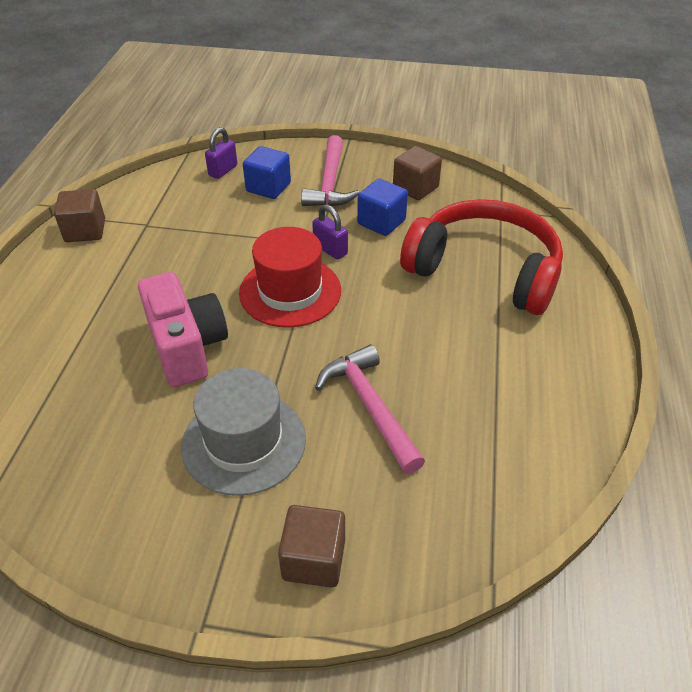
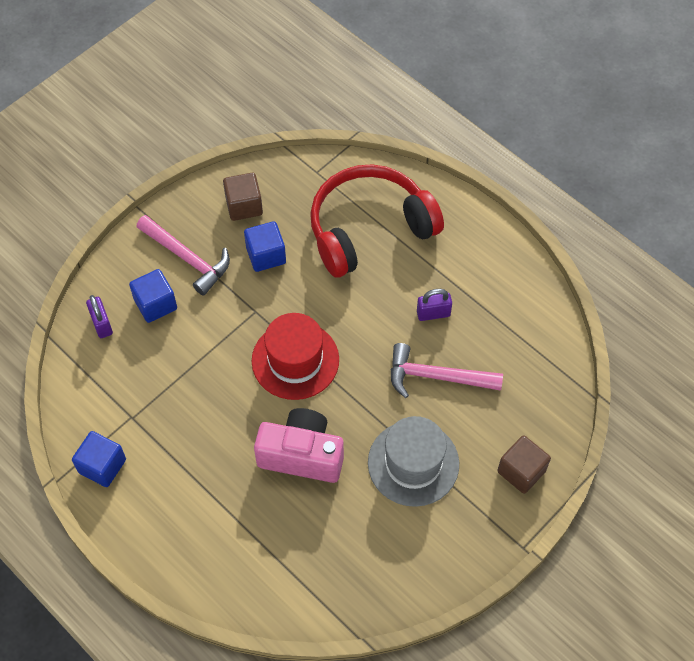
camera: 55 degrees left, 15 degrees up
(85, 231) = (102, 466): brown cube -> blue cube
(330, 249) = (270, 308): purple padlock -> purple padlock (433, 313)

